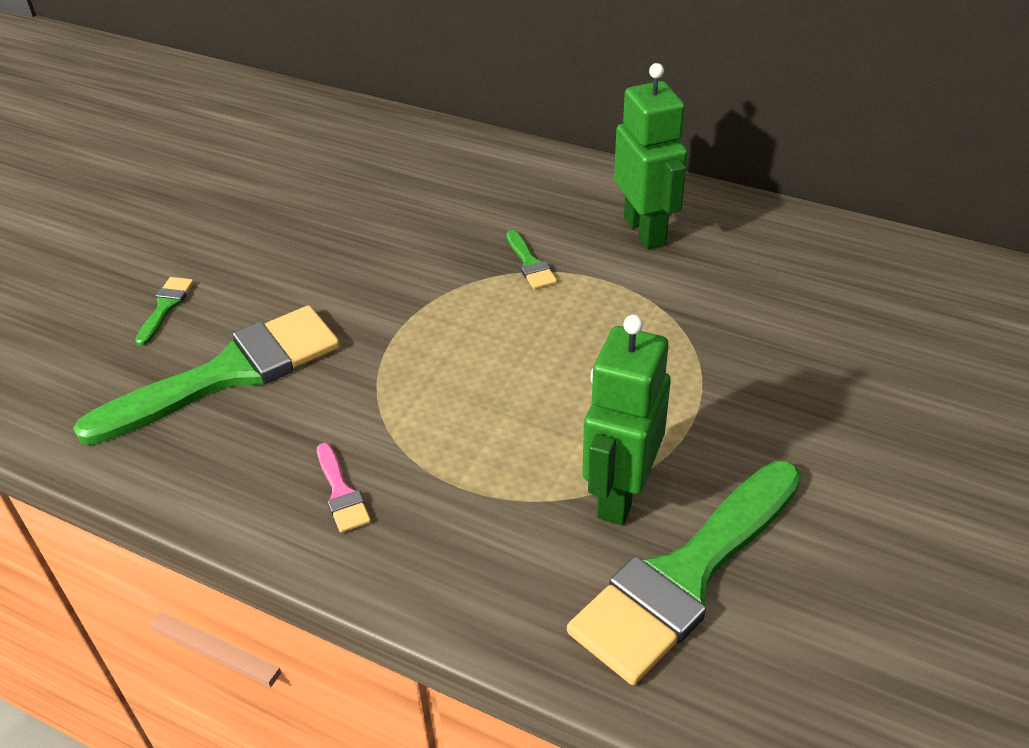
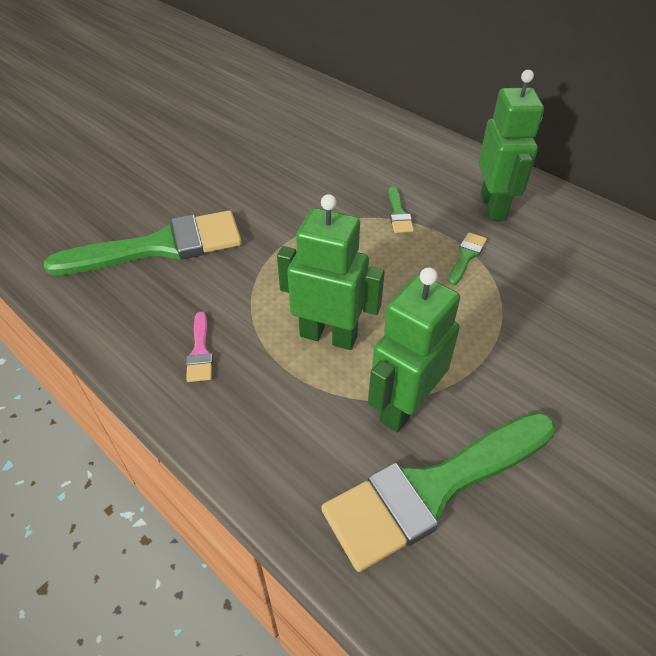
camera: 15 degrees right, 5 degrees up
(165, 307) = (140, 192): green brush -> green brush (466, 256)
(498, 434) = (328, 336): none -> green robot

